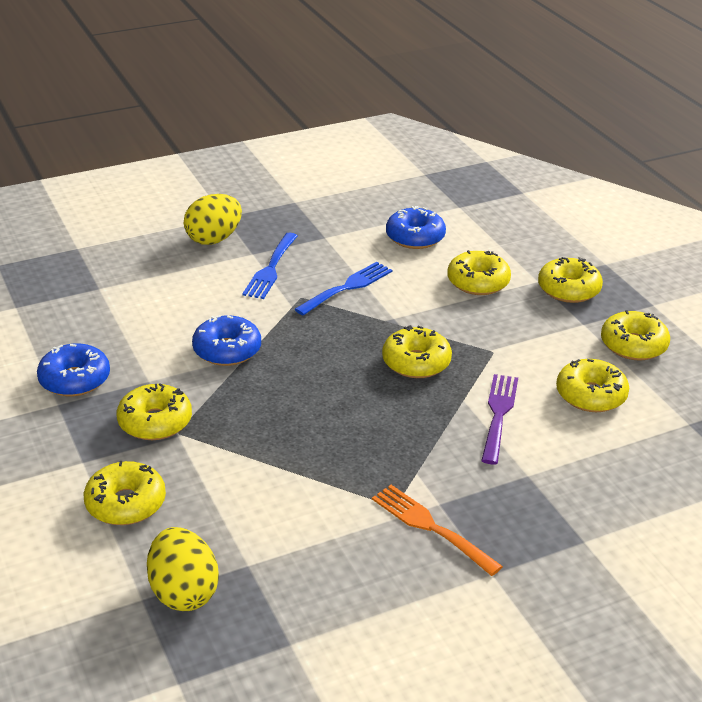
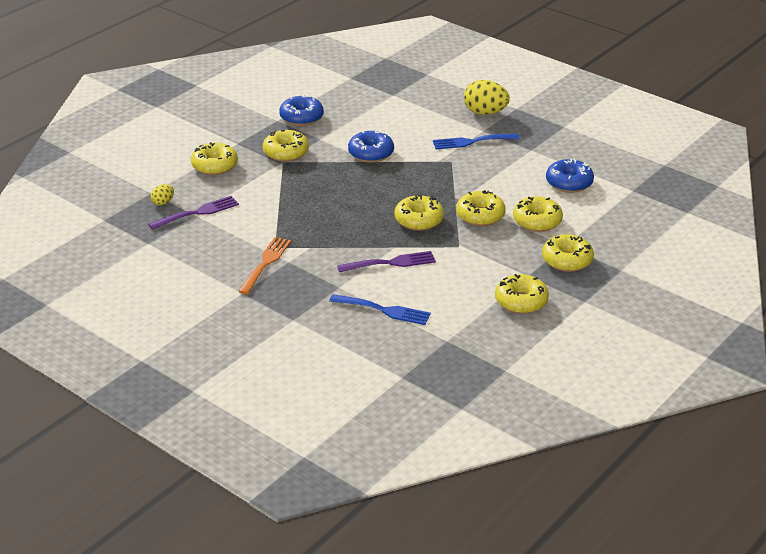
camera: 65 degrees right, 0 degrees up
(183, 592) = (163, 202): yellow egg -> yellow egg, size x0.51
(244, 560) = (198, 212): none -> purple fork
(347, 287) = (478, 174): blue fork -> blue fork (384, 310)
(591, 395) = (443, 294): yellow donut -> yellow donut (480, 215)

